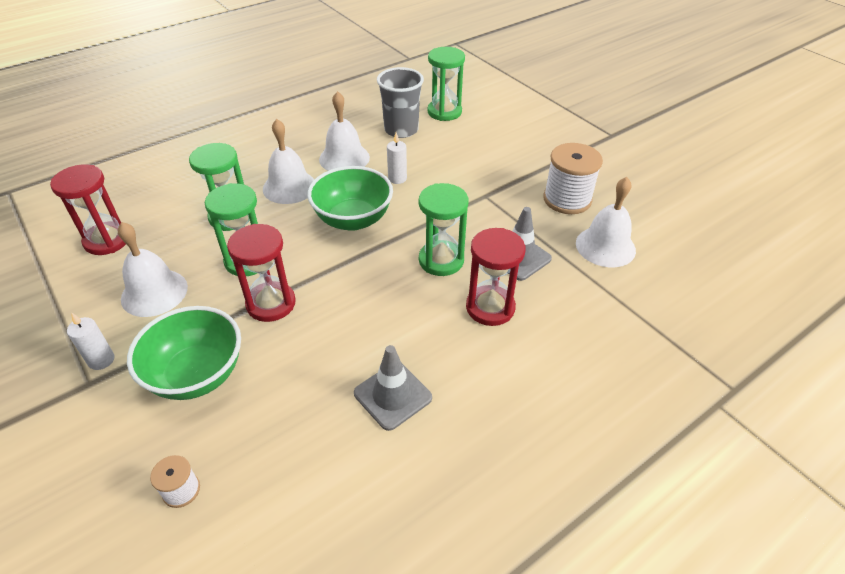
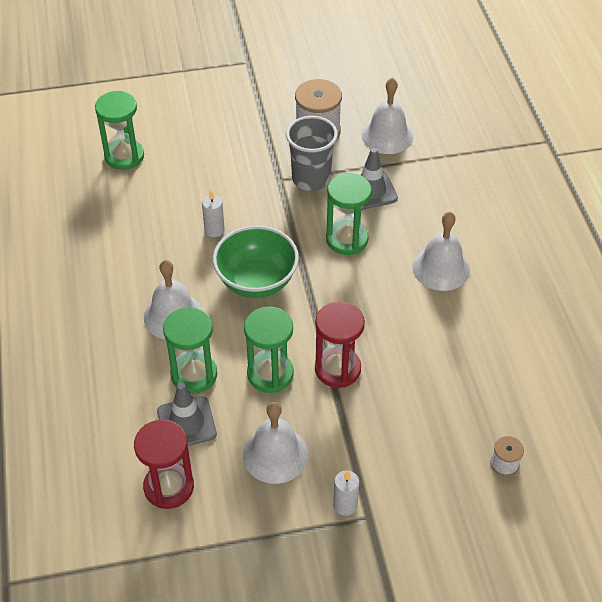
camera: 65 degrees left, 5 degrees up
(197, 375) = (396, 436): green bowl -> none
(344, 158) = (152, 259): white bell -> white bell (441, 268)
(392, 395) = (474, 317): grey traffic cone -> grey traffic cone (186, 423)
(401, 130) = (133, 200): grey cup -> grey cup (311, 179)
(490, 307) = (416, 230): red hourglass -> none

